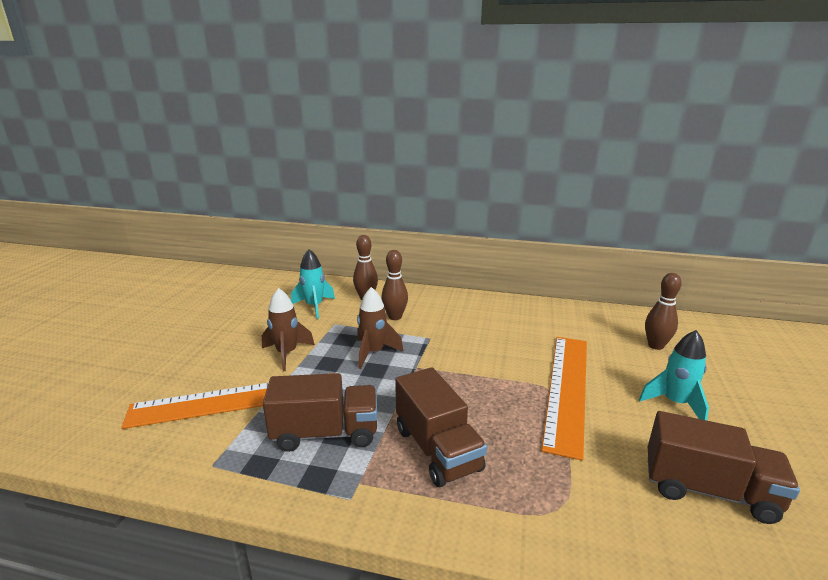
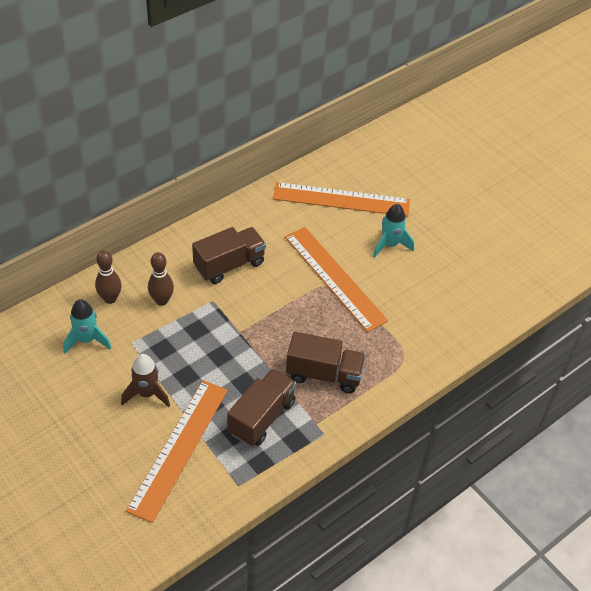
camera: 55 degrees left, 25 degrees up
(373, 353) = (198, 343): brown rocket -> none
(655, 345) = (341, 199): brown bowling pin -> orange ruler
(708, 490) = (444, 293): brown truck -> brown truck (229, 265)

